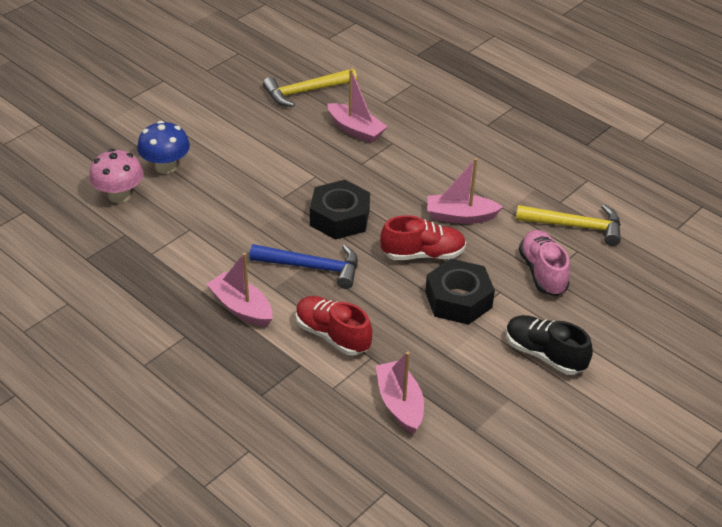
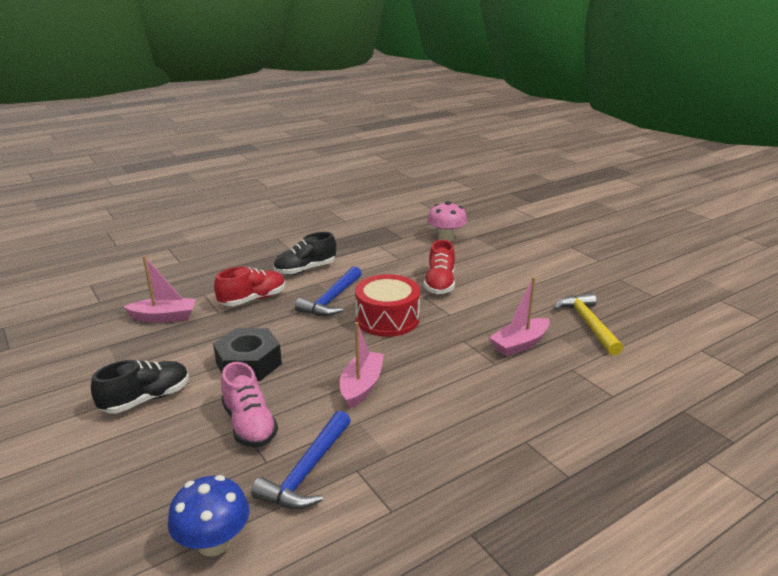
camera: 105 degrees right, 15 degrees down
(166, 166) = (477, 254): blue mushroom -> blue mushroom (214, 542)
(241, 308) = (305, 269): pink boat -> black shoe
(339, 217) = (387, 319): black nut -> red drum
(423, 254) = (318, 354): red shoe -> red shoe (440, 284)
(542, 272) = (249, 424): pink shoe -> pink shoe turned 60 degrees clockwise
(575, 226) = (307, 471): yellow hammer -> blue hammer

